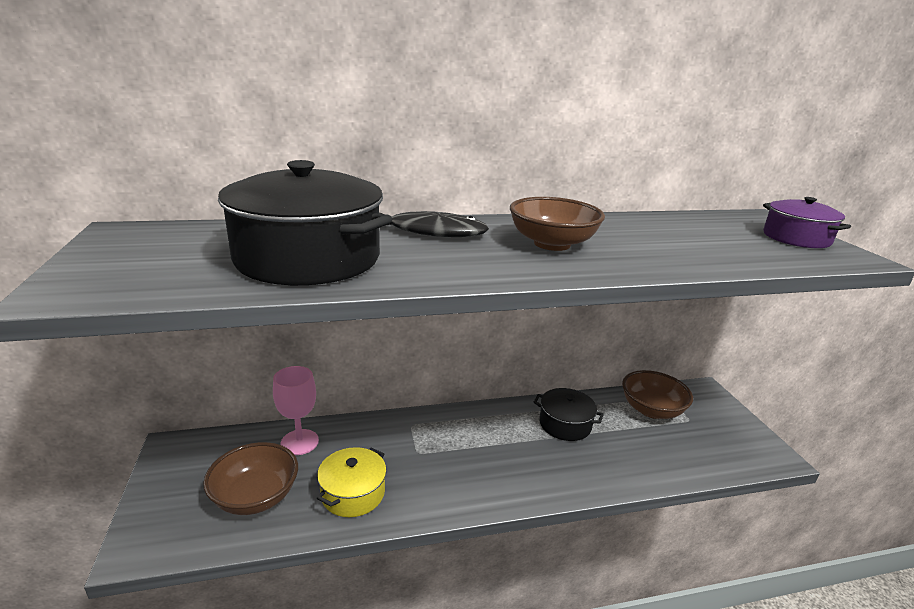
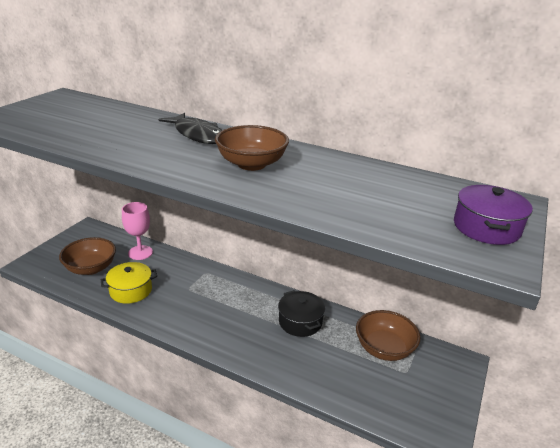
camera: 40 degrees right, 5 degrees up
(308, 258) = (102, 131): black pot -> none

